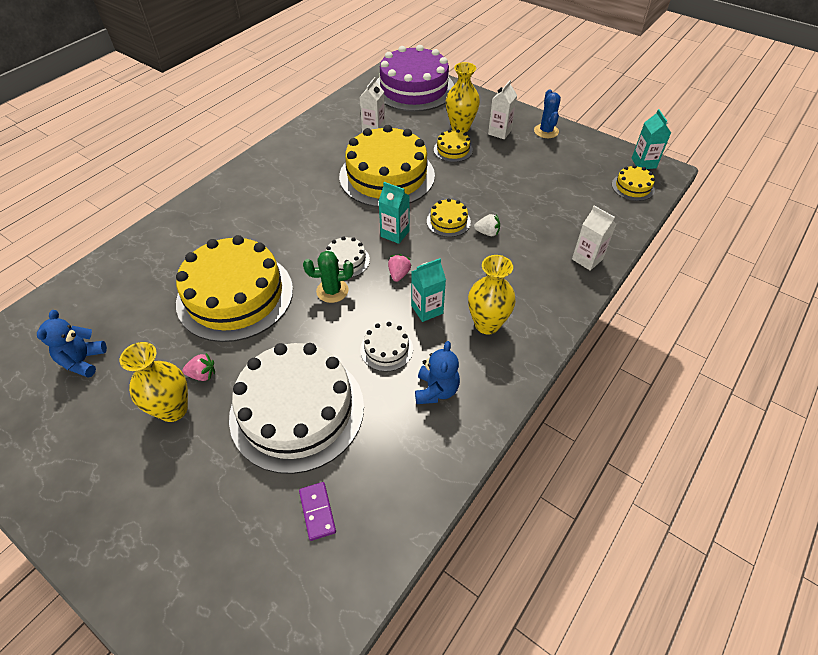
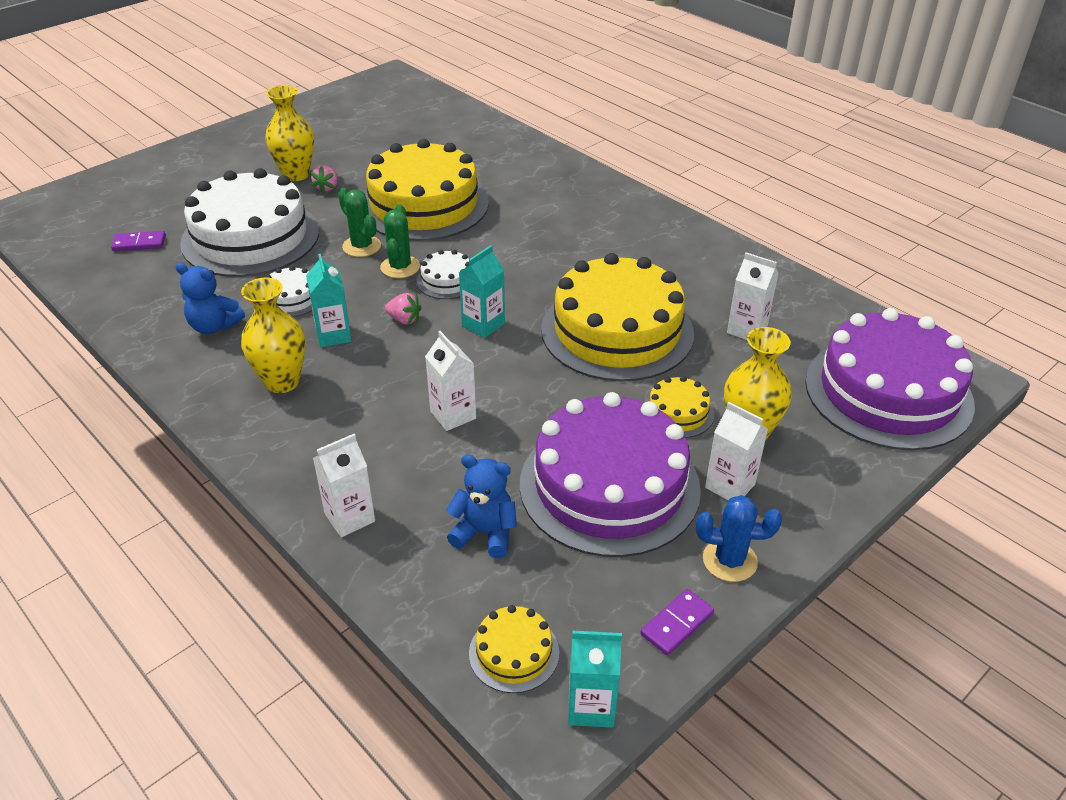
camera: 100 degrees right, 10 degrees down
(83, 361) = (379, 131): blue teddy bear -> blue teddy bear (485, 533)
(305, 322) = (361, 246): none -> green cactus
(448, 221) = (492, 378): yellow cake -> none
(487, 233) = (453, 415): white strawberry -> white carton
(517, 168) = (609, 486): none -> purple cake
(589, 143) = (677, 624): none -> purple domino

